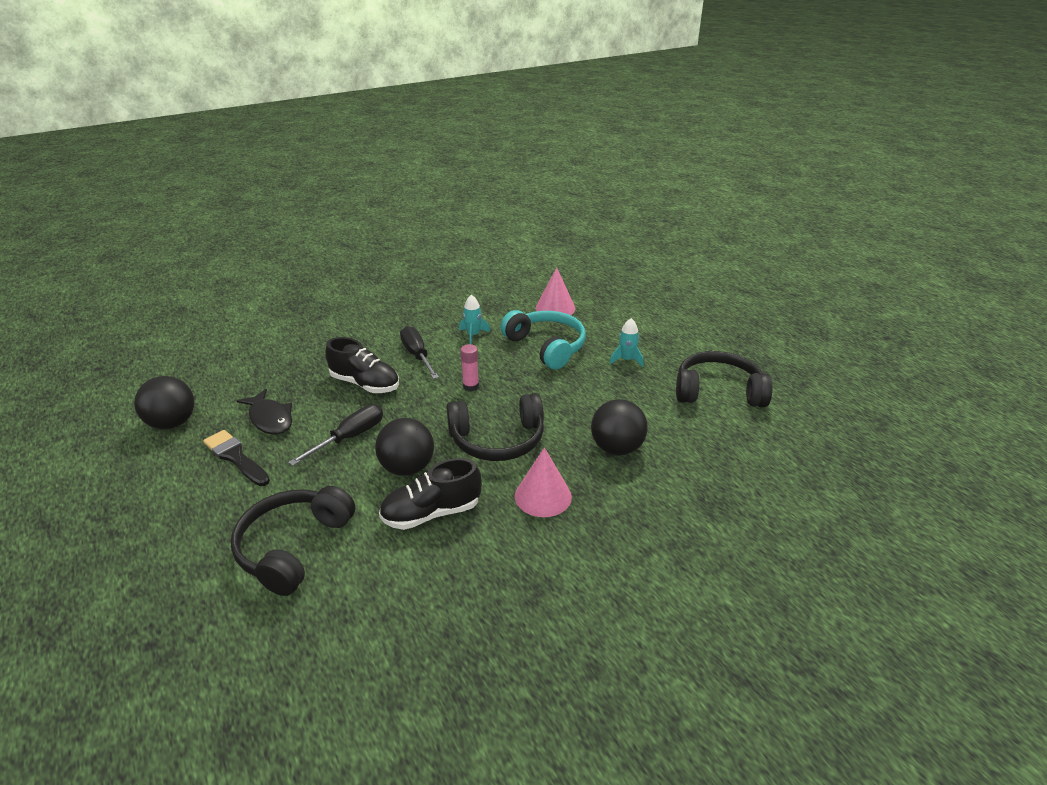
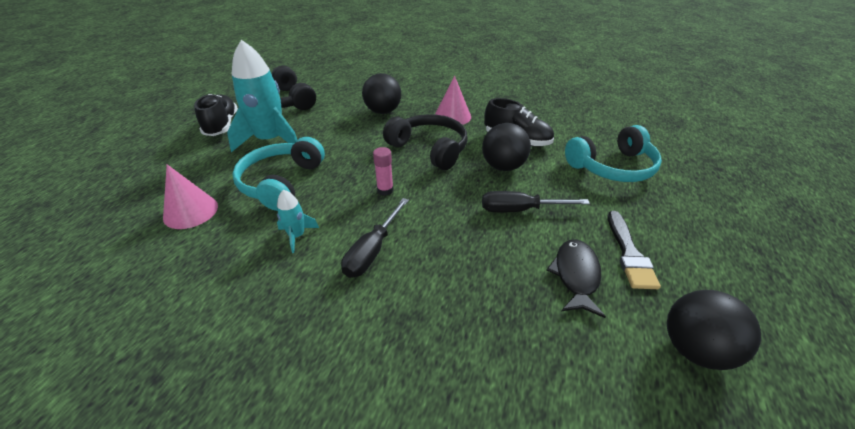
camera: 130 degrees left, 5 degrees up
(294, 547) = (612, 167): black headphones -> turquoise headphones
(365, 384) = (455, 252): black shoe -> black shoe (222, 125)
(626, 360) = (270, 140): turquoise rocket -> turquoise rocket, size x2.21

